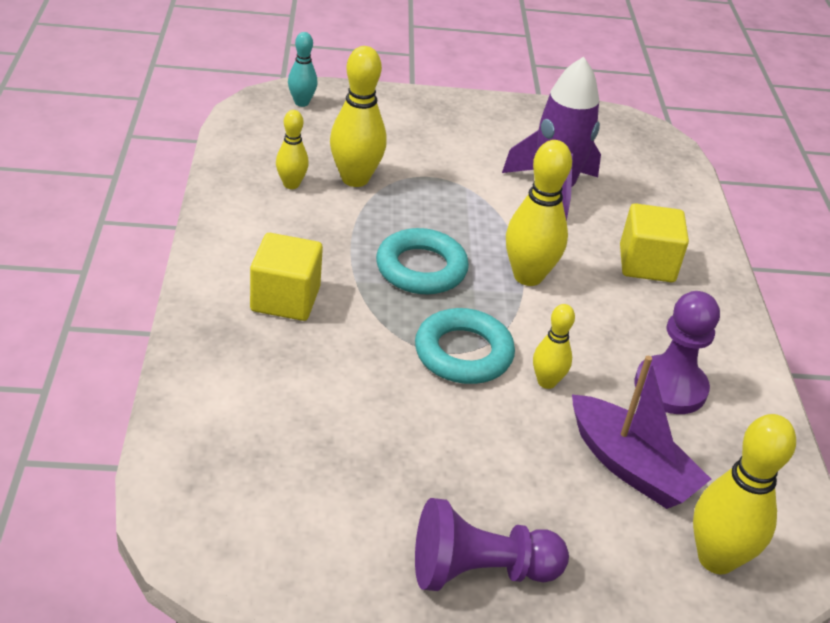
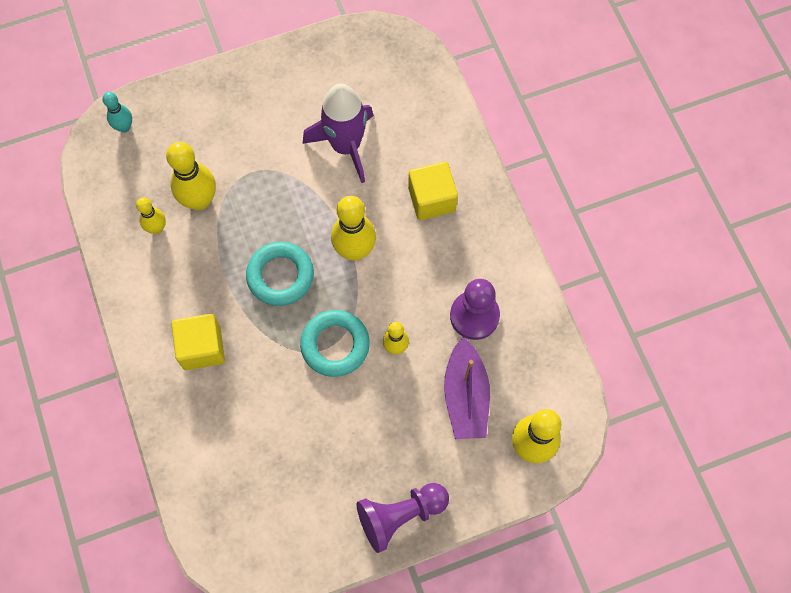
camera: 15 degrees left, 30 degrees up
(630, 466) = (465, 396): purple boat -> purple boat turned 60 degrees clockwise

